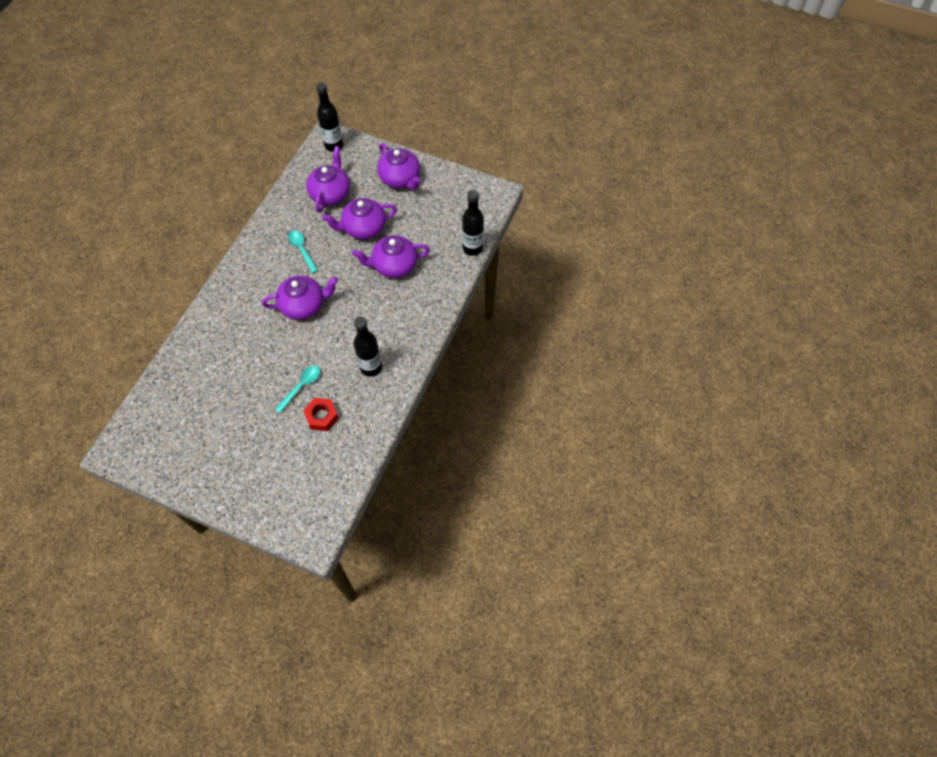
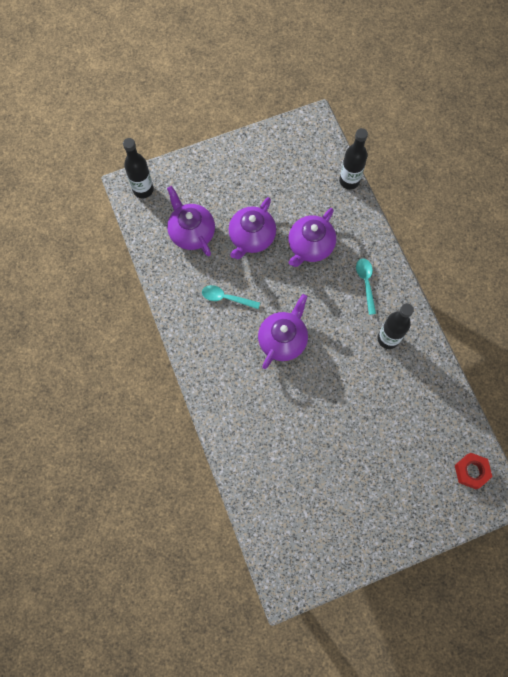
camera: 45 degrees left, 10 degrees up
(301, 386) = (358, 401): turquoise spoon -> turquoise spoon (366, 283)
(322, 416) = (398, 408): red nut -> red nut (471, 471)
(400, 179) = (230, 172): purple teapot -> none

